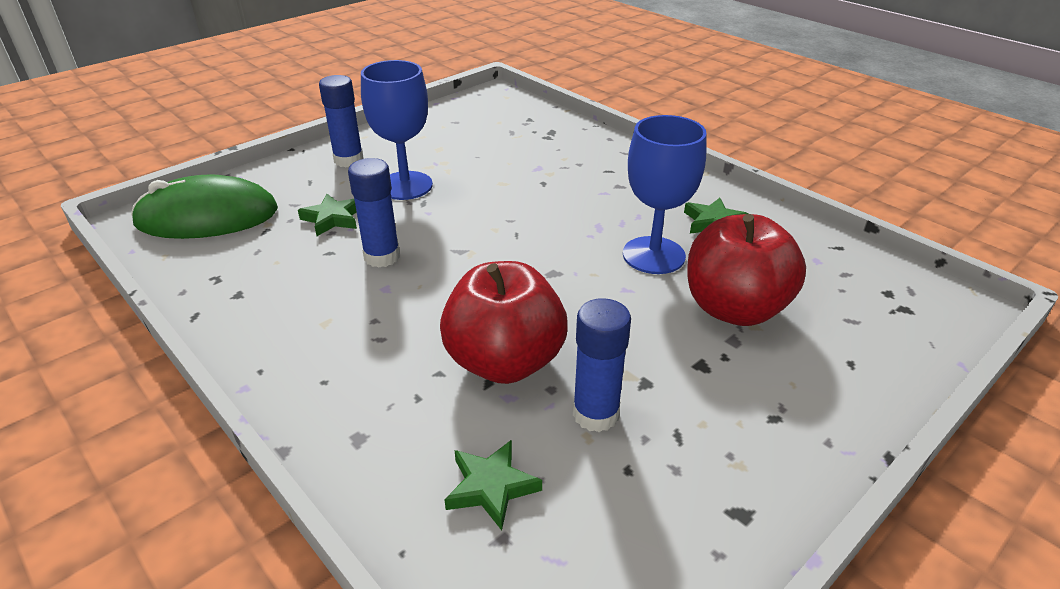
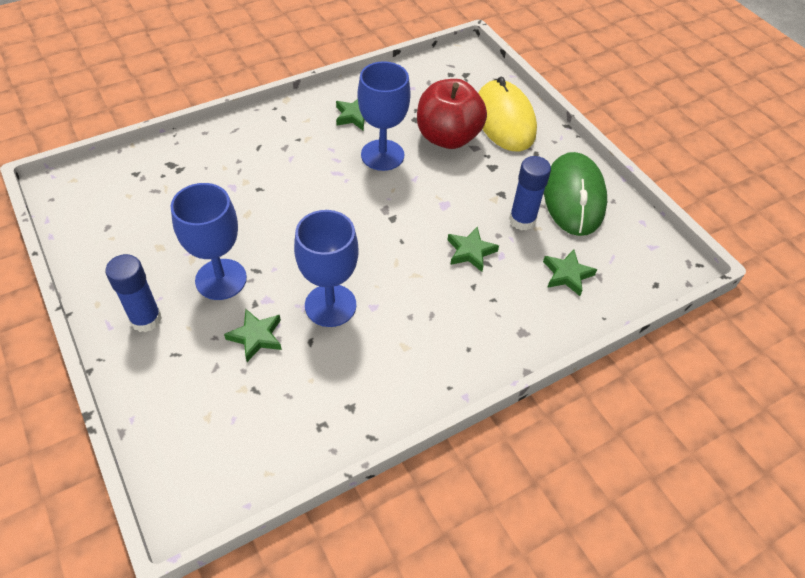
camera: 80 degrees left, 15 degrees up
(207, 217) = (208, 441): green mouse -> green mouse (574, 197)
(382, 257) = (330, 305): blue glue stick -> blue goblet
(505, 361) = (470, 251): red apple -> green star
(830, 367) = (504, 119): none -> yellow mouse

